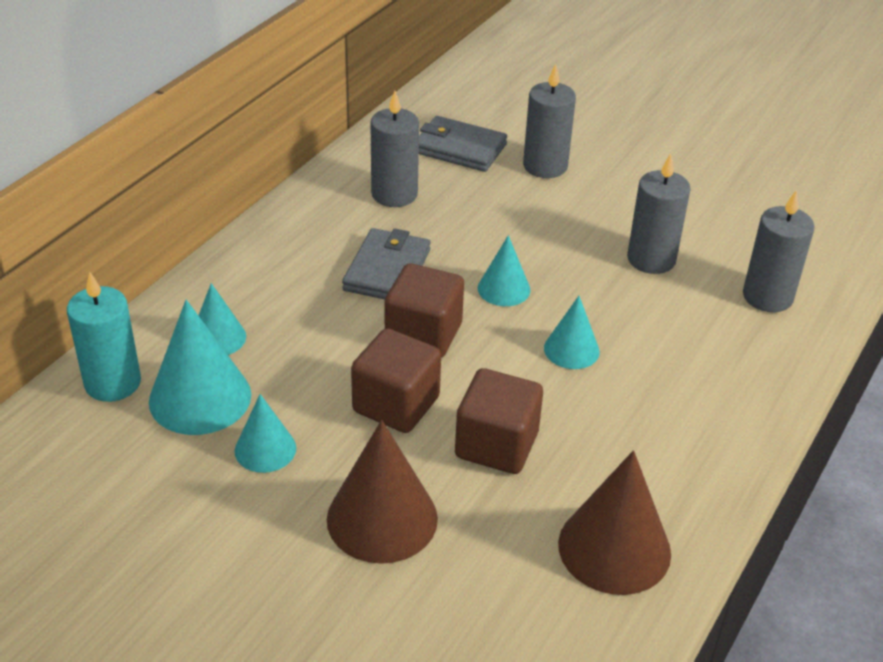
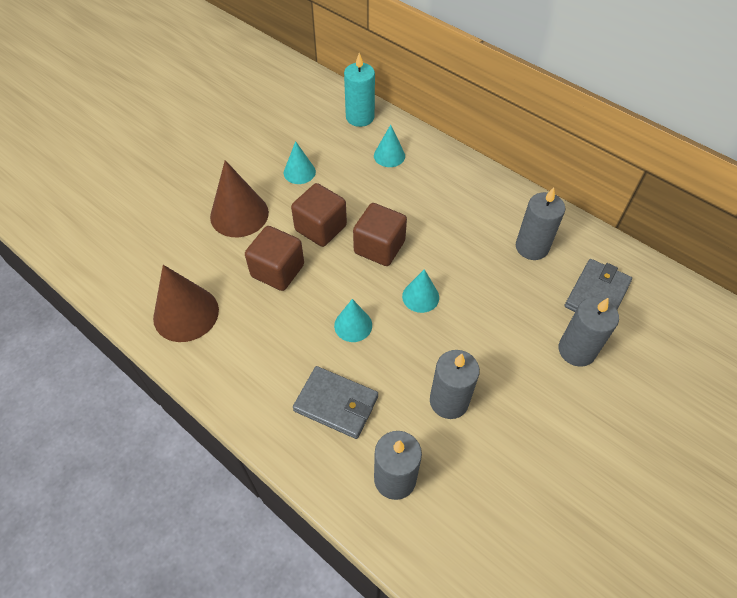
camera: 100 degrees right, 15 degrees up
(200, 398) = (342, 148): turquoise cone -> none
(387, 270) = (445, 235): grey wallet -> grey wallet (336, 404)

